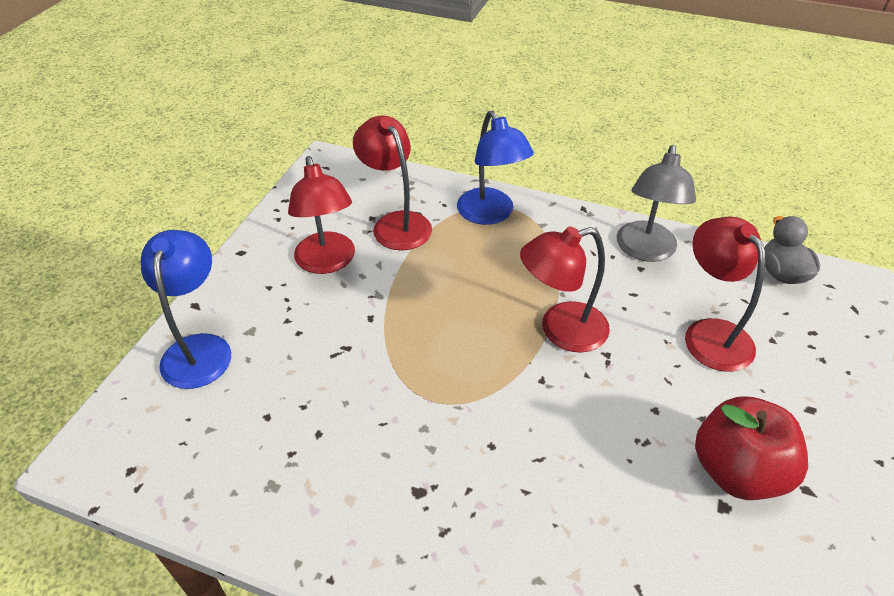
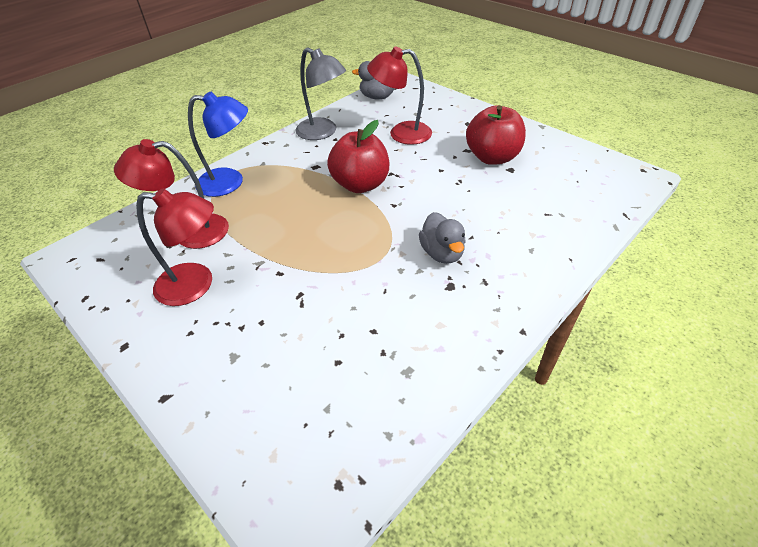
camera: 65 degrees left, 0 degrees up
(199, 348) = (225, 402): blue lamp -> none
(474, 464) = (442, 253): none -> grey duck
(561, 330) = (360, 184): red lamp -> red apple

